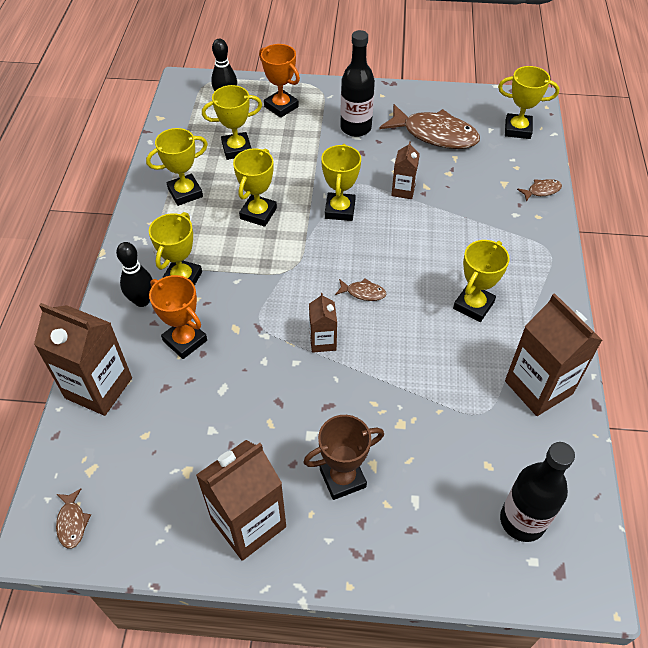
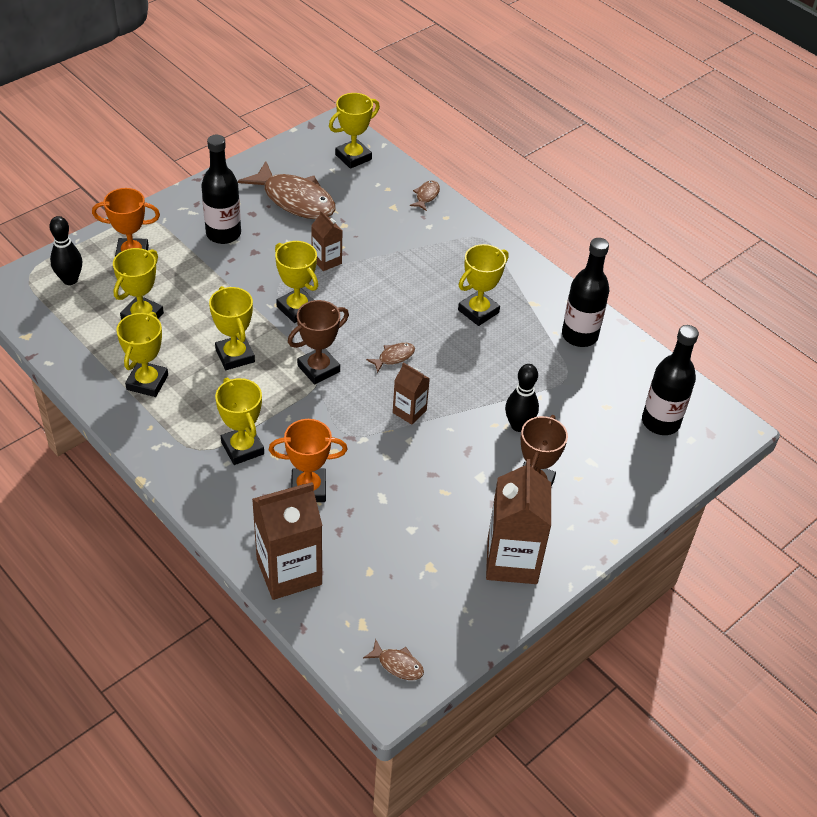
camera: 50 degrees left, 5 degrees down
(142, 300) = (232, 488): black bowling pin -> black bowling pin (518, 425)
(300, 262) = (318, 369): none -> brown trophy
(435, 134) = (295, 200): brown fish -> brown fish turned 60 degrees clockwise
(473, 305) = (478, 311): yellow trophy -> yellow trophy turned 60 degrees clockwise
(538, 387) = (579, 335): brown carton -> black bottle

